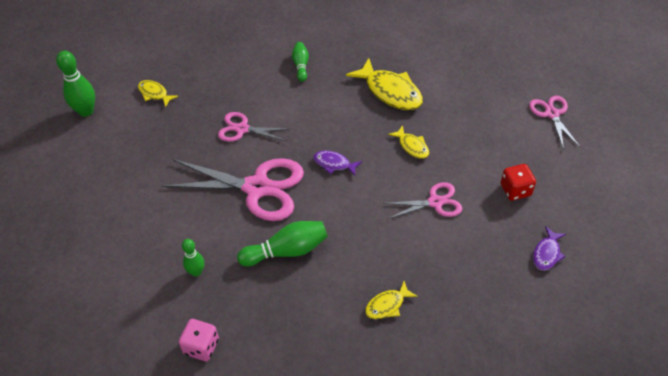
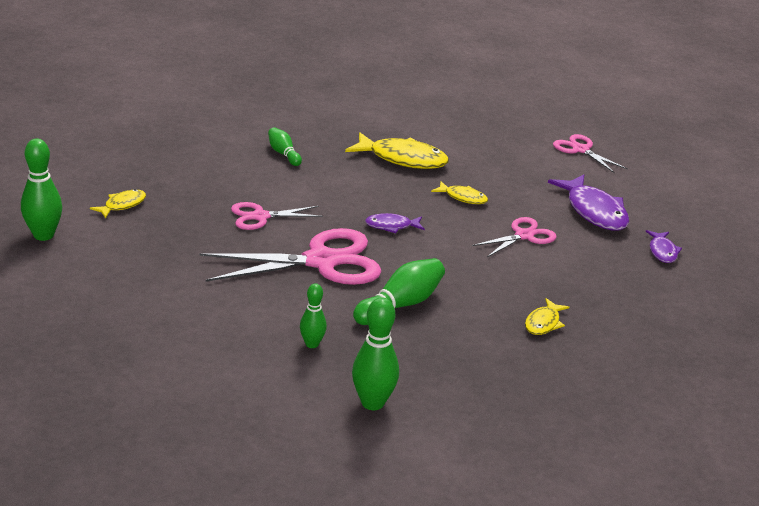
camera: 30 degrees left, 20 degrees down
(154, 94) = (122, 205): yellow fish -> yellow fish turned 120 degrees clockwise
(201, 347) = (372, 403): pink dice -> green bowling pin
(515, 190) = (594, 211): red dice -> purple fish

